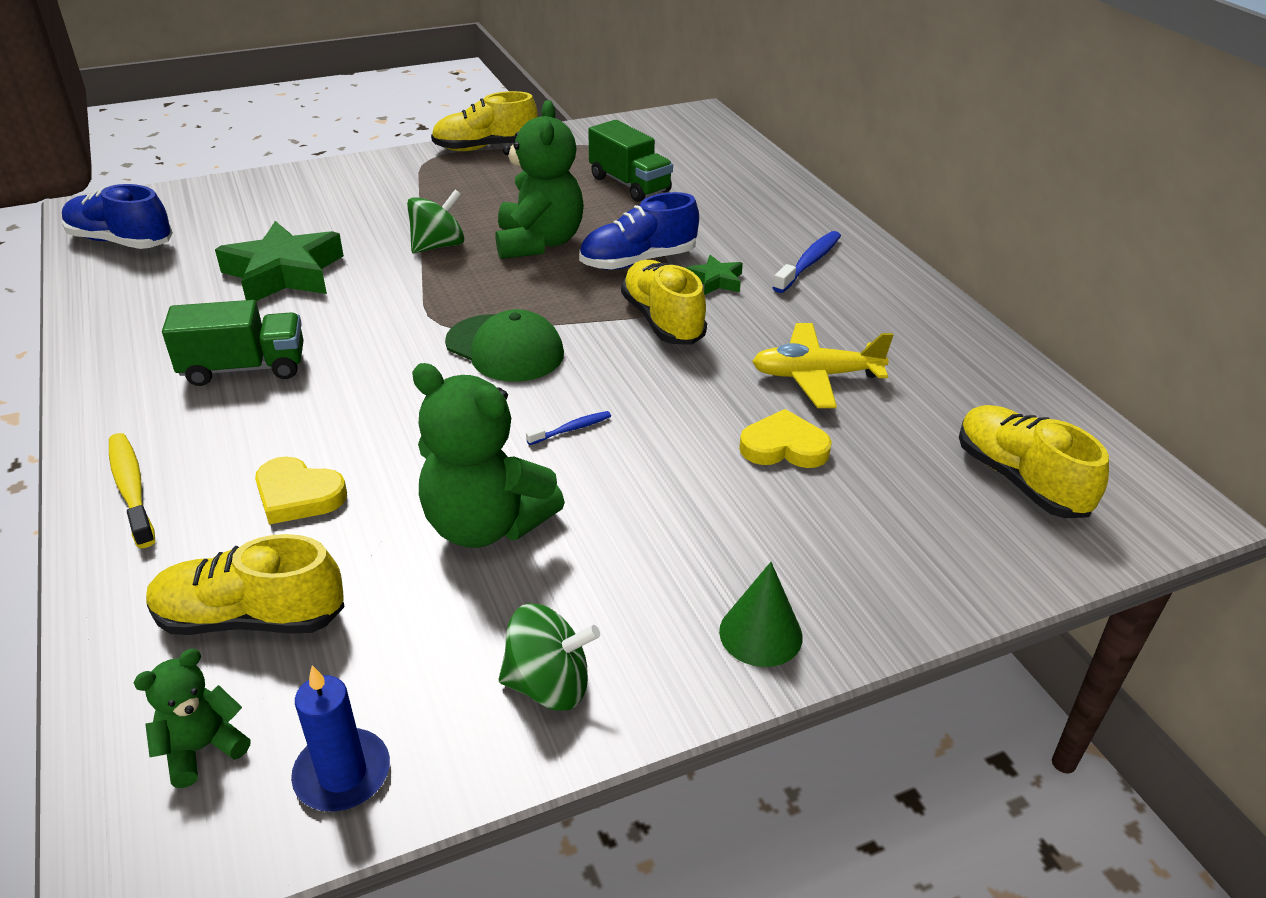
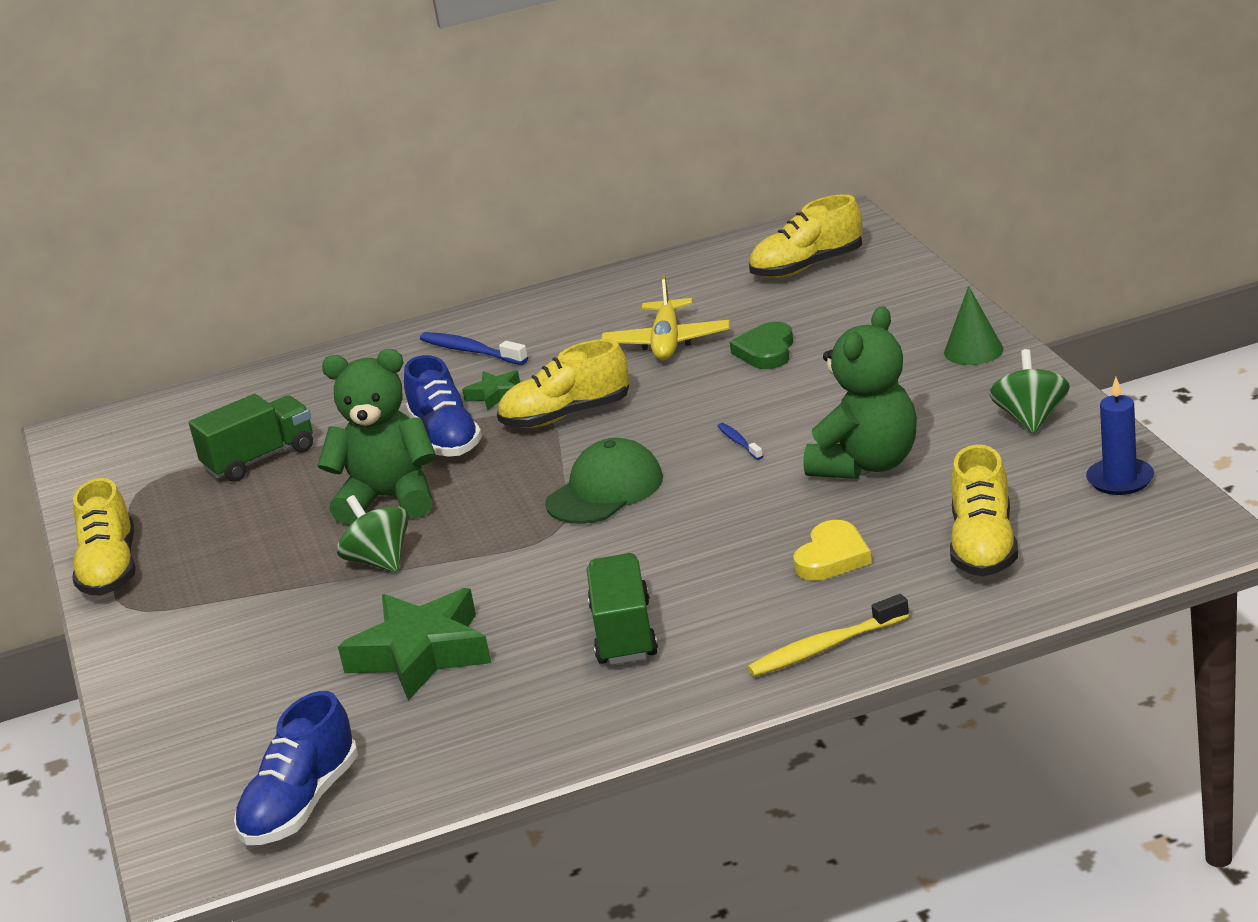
camera: 80 degrees left, 10 degrees down
(202, 748) = (1111, 536): green teddy bear -> none
(784, 447) = (766, 351): yellow heart -> green heart

